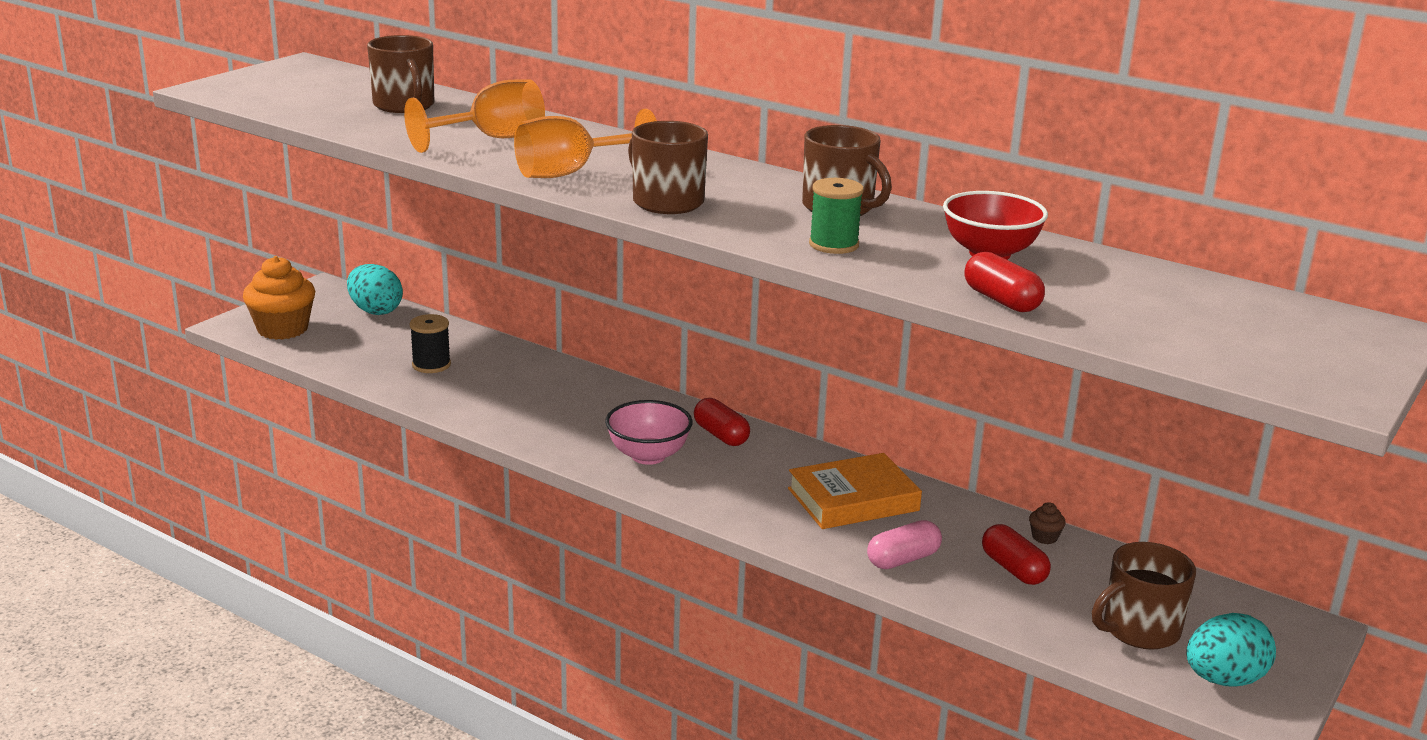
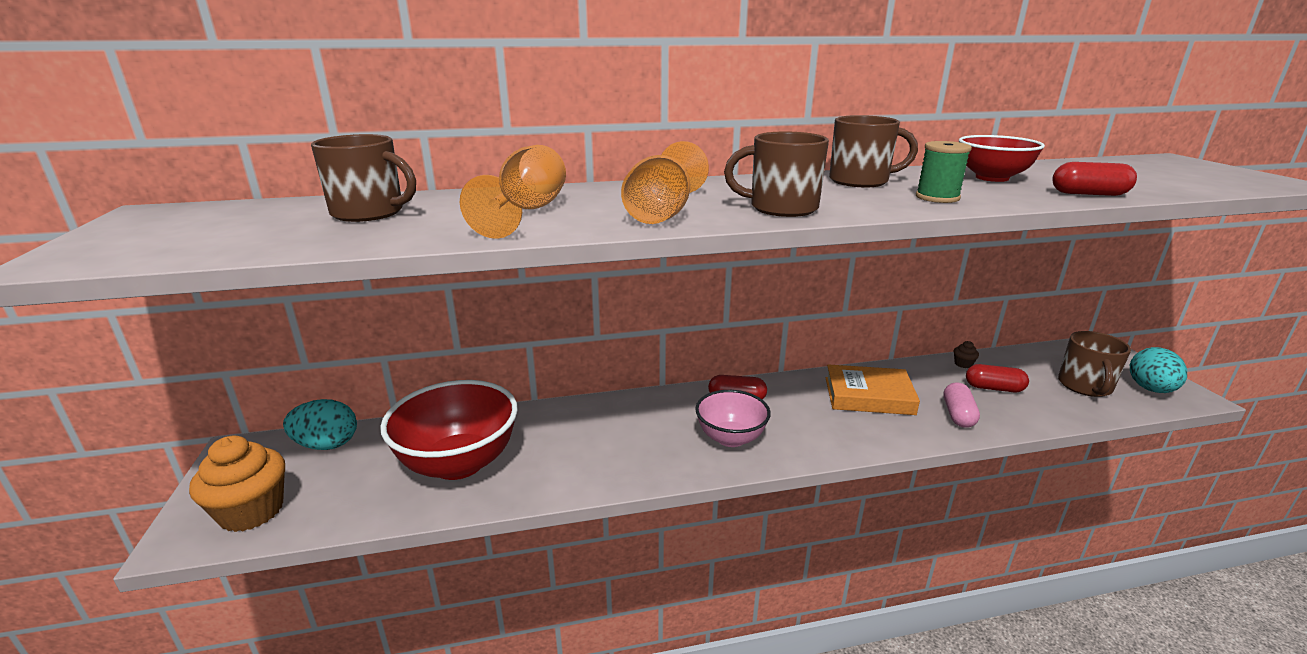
camera: 45 degrees left, 0 degrees up
(431, 365) = (459, 463): black spool -> red bowl
(853, 500) = (868, 396): orange book -> orange book turned 75 degrees clockwise

